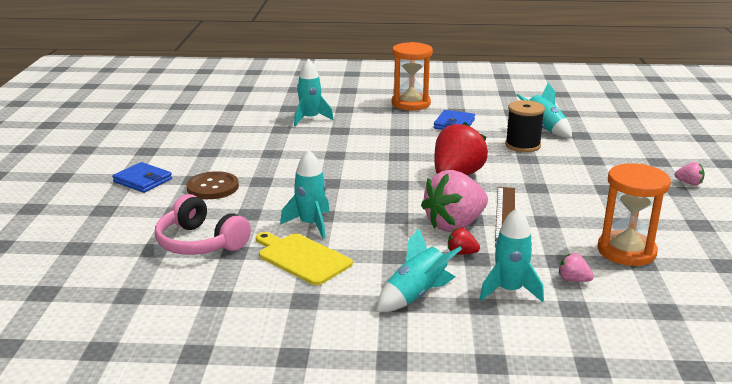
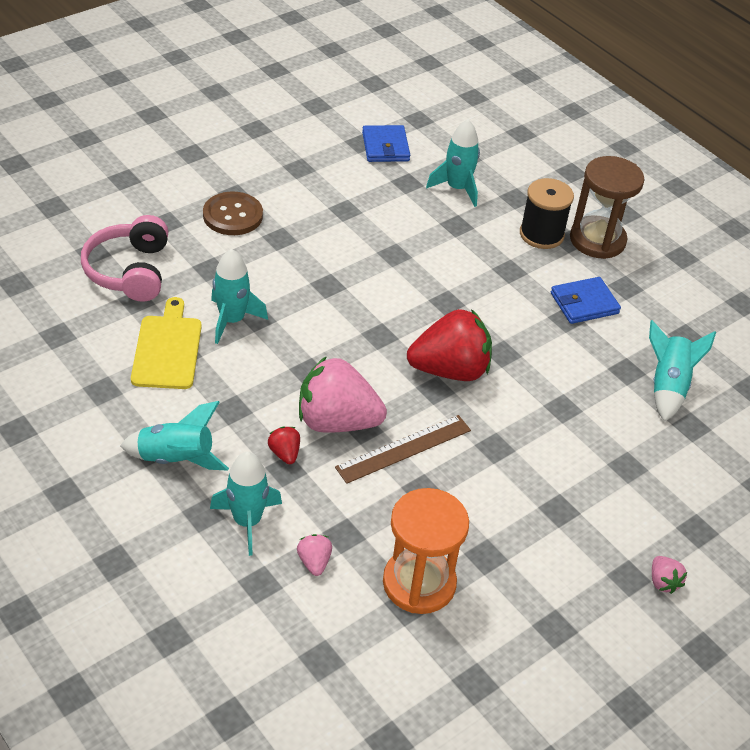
camera: 45 degrees right, 20 degrees up
(143, 180) = (198, 165): blue wallet -> blue wallet (385, 147)
(411, 104) = (597, 240): orange hourglass -> brown hourglass
(522, 145) = (595, 388): black spool -> black spool (541, 234)

